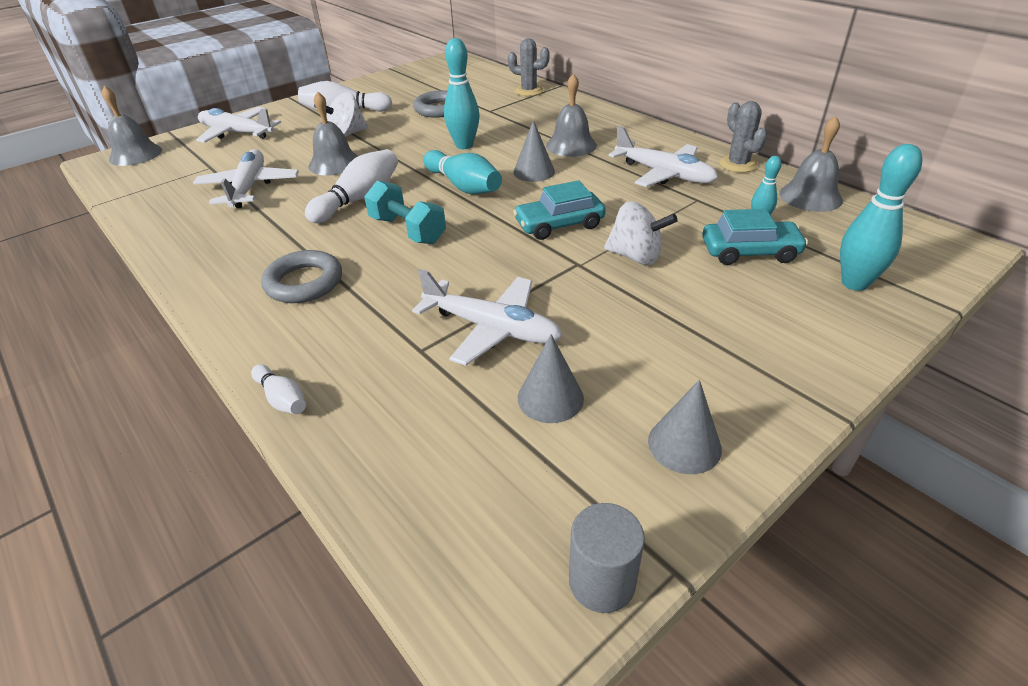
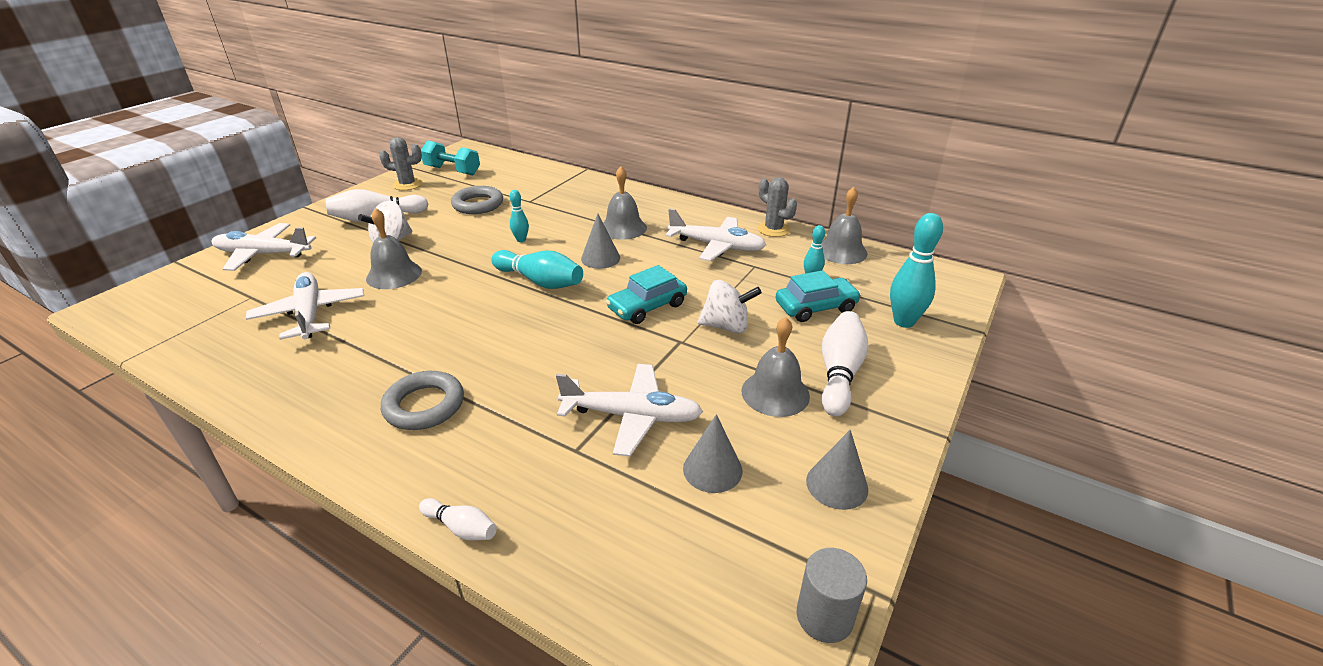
camera: 20 degrees left, 5 degrees down
(135, 154) = (147, 294): grey bell -> grey bell (775, 393)
(359, 199) = (439, 309): white bowling pin -> white bowling pin (839, 373)
(407, 230) = (506, 334): turquoise dumbbell -> turquoise dumbbell (452, 171)
(464, 145) = (521, 240): turquoise bowling pin -> turquoise bowling pin, size x0.55
(529, 91) = (558, 177): grey cactus -> grey cactus (407, 184)

